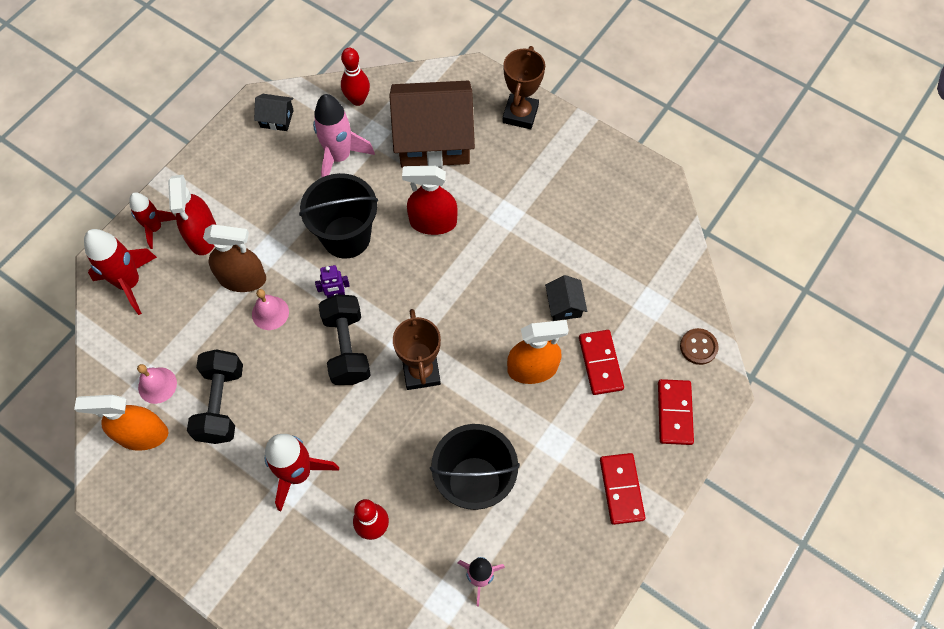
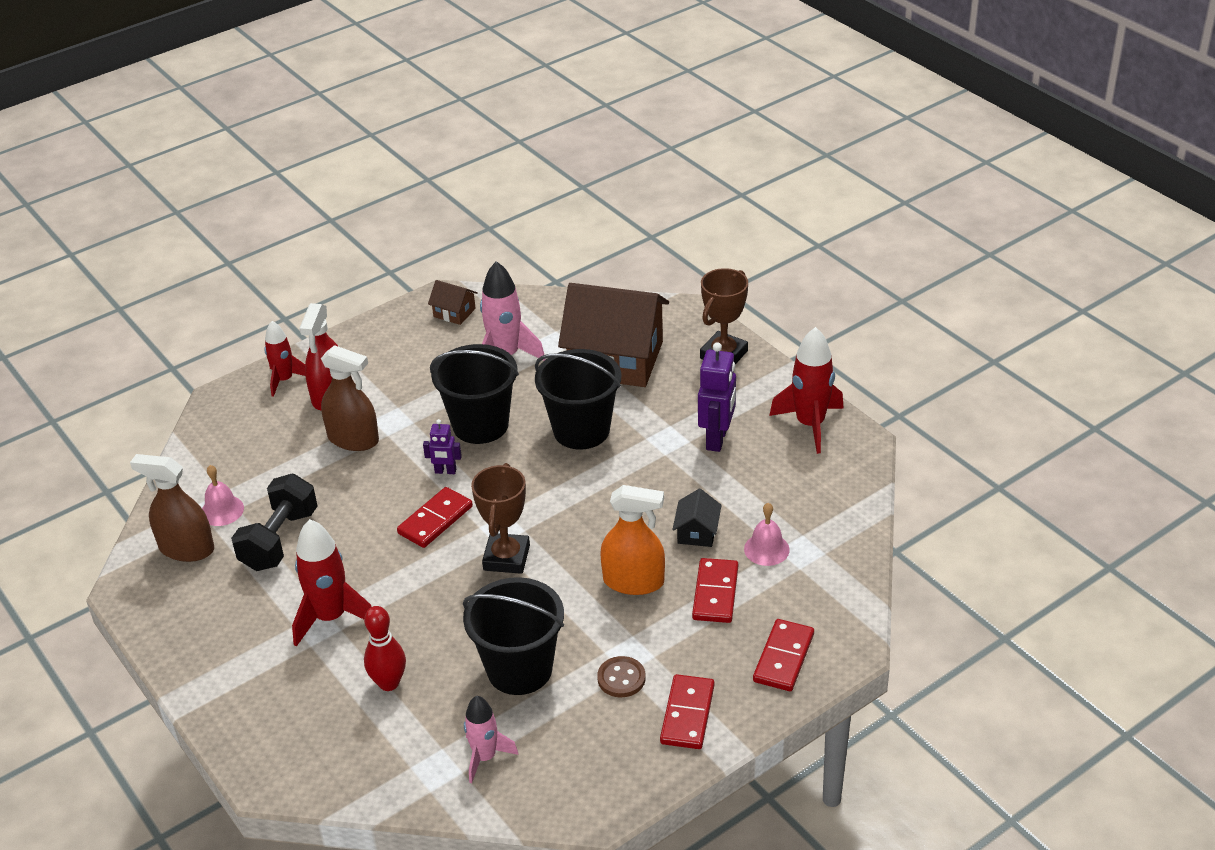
camera: 20 degrees right, 25 degrees down
(129, 283) = (236, 420): red rocket -> red rocket (810, 425)
(142, 434) = (186, 548): orange spray bottle -> brown spray bottle
(270, 313) = (368, 473): pink bell -> pink bell (766, 549)
(277, 118) = (454, 312): black house -> brown house
(347, 348) = (435, 520): black dumbbell -> red domino
(357, 100) = (548, 312): red bowling pin -> none
(433, 222) = (581, 430): red spray bottle -> black bucket
(546, 205) = (717, 439): none -> purple robot
(698, 347) = (840, 603): brown button -> brown button (621, 678)

